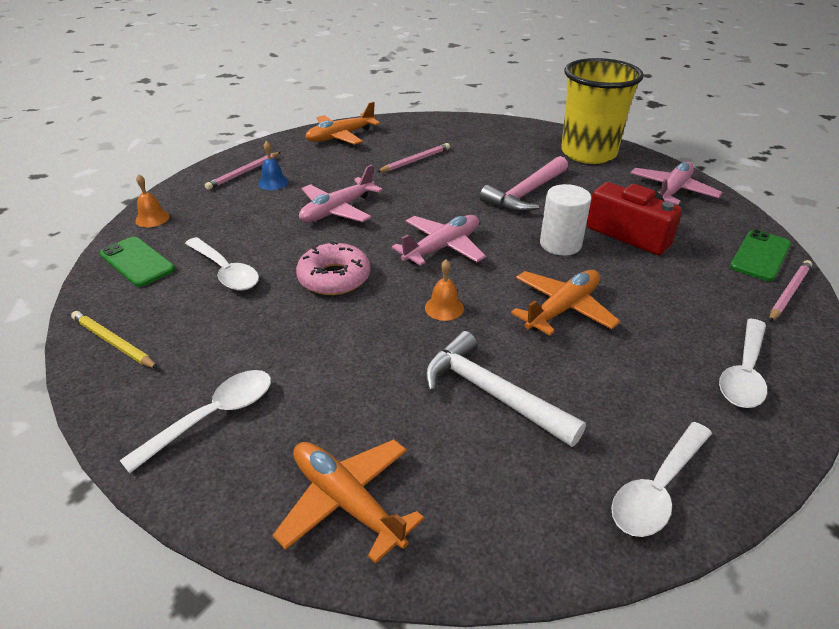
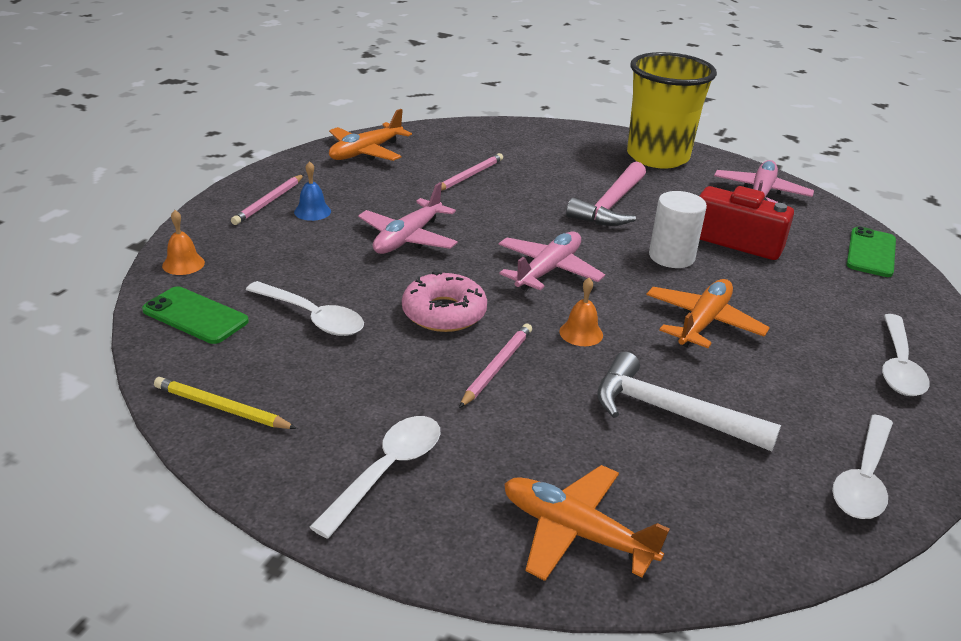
camera: 15 degrees left, 5 degrees down
(789, 293) = (910, 286): pink pencil -> pink pencil (497, 367)

